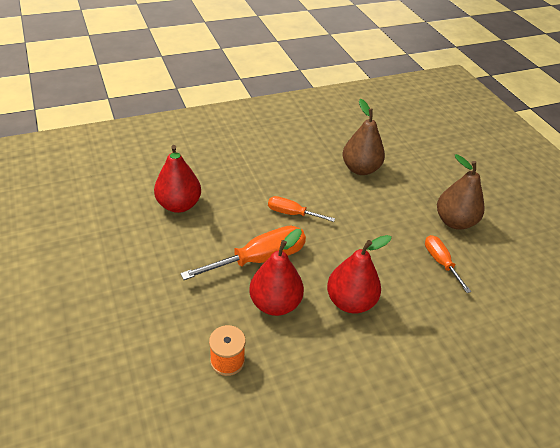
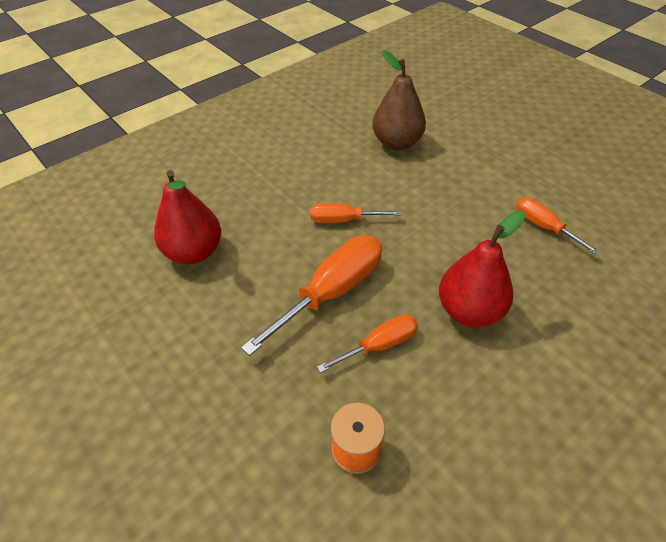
camera: 15 degrees left, 5 degrees up
(275, 303) = (380, 345): red pear -> orange screwdriver
(454, 221) = (532, 174): brown pear -> none

